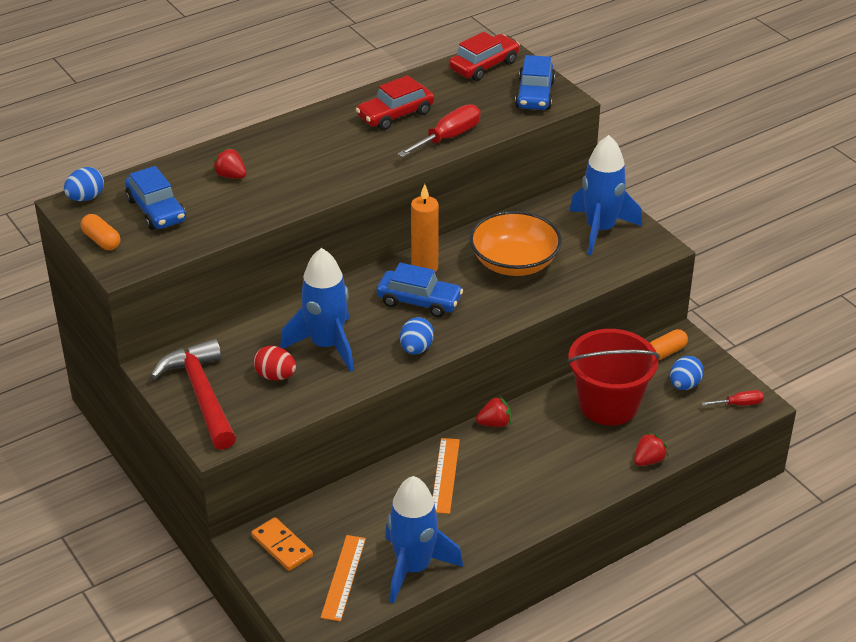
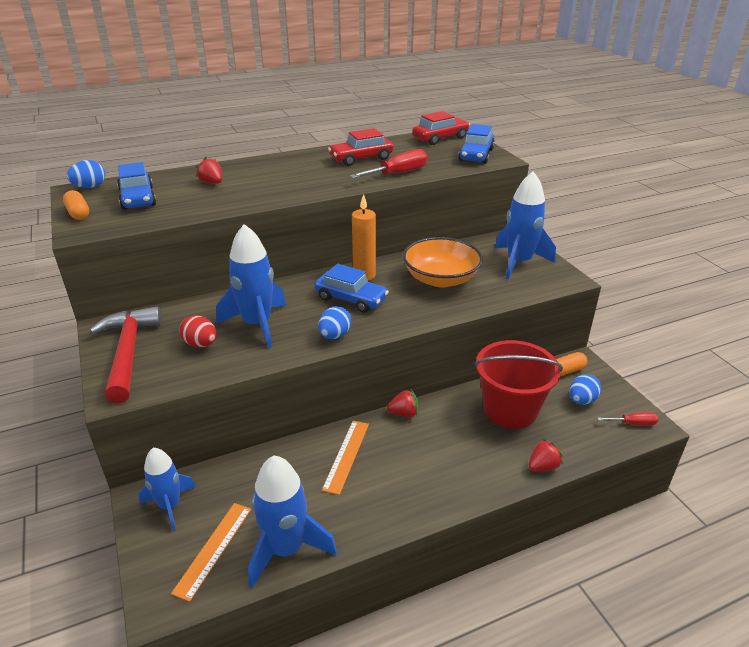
camera: 10 degrees right, 5 degrees down
(282, 546) = (170, 506): orange domino -> blue rocket

